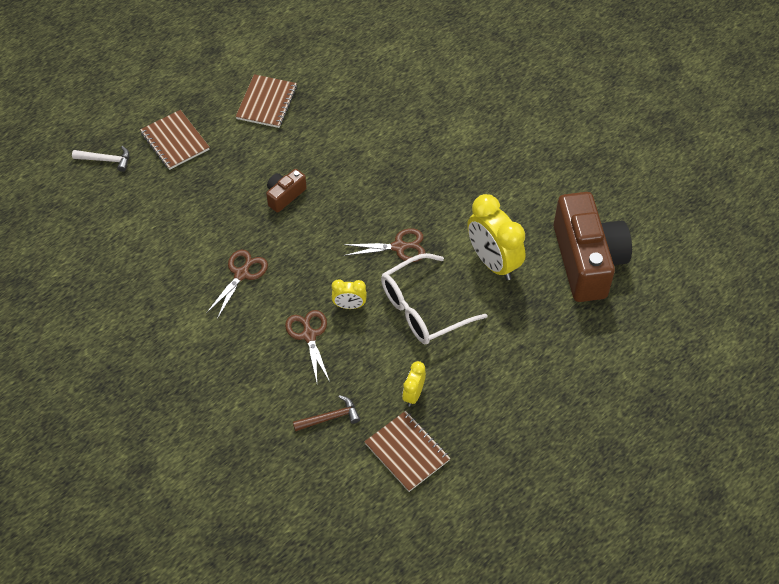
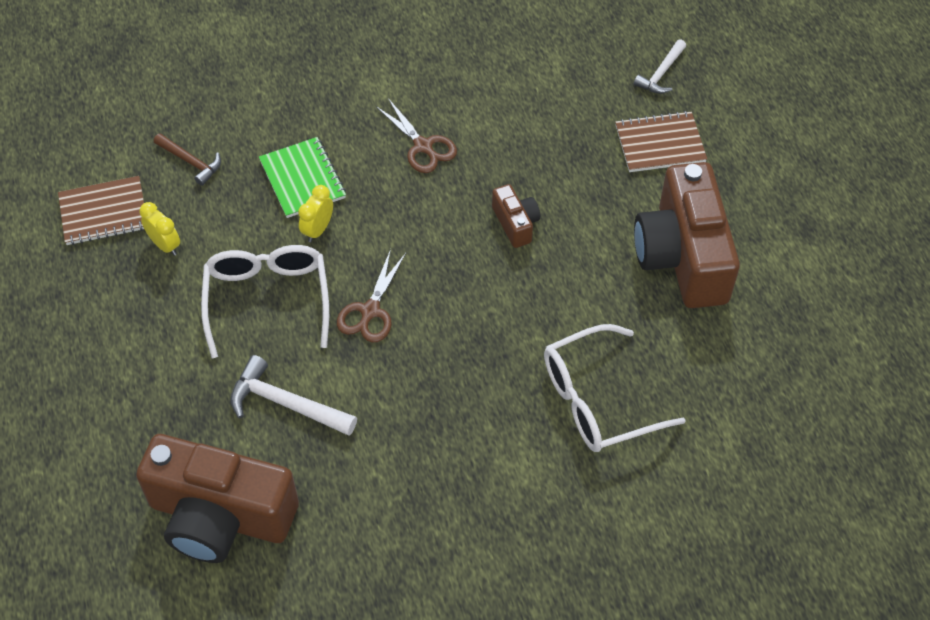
camera: 115 degrees right, 0 degrees up
(267, 103) = (682, 256): brown notebook -> brown camera
(309, 335) = (303, 179): brown scissors -> green notebook
(330, 418) = (191, 162): brown hammer -> brown hammer turned 60 degrees counterclockwise
(397, 111) = (597, 400): none -> white glasses
(493, 262) = (286, 403): yellow clock -> white hammer

